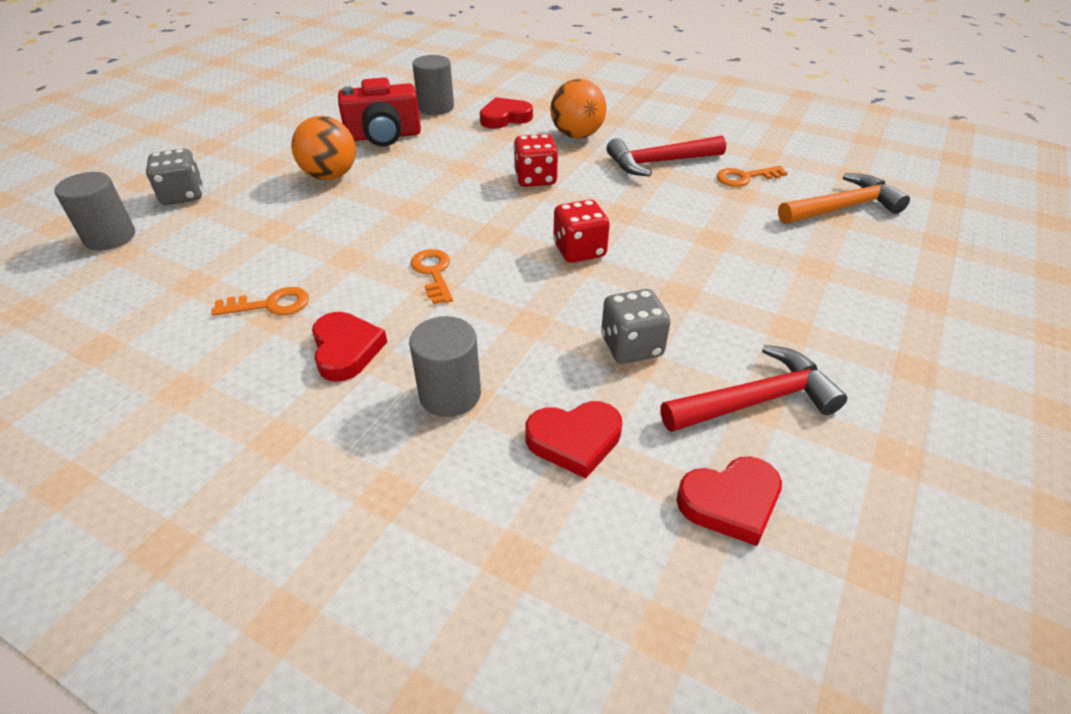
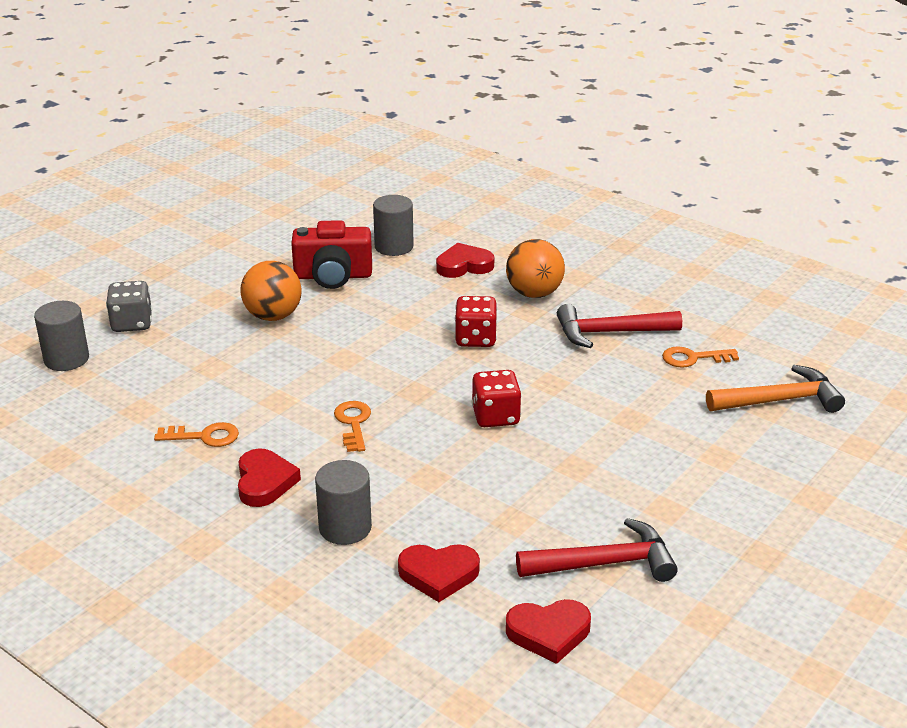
camera: 10 degrees right, 10 degrees down
(631, 346) = (513, 507): grey dice -> none

